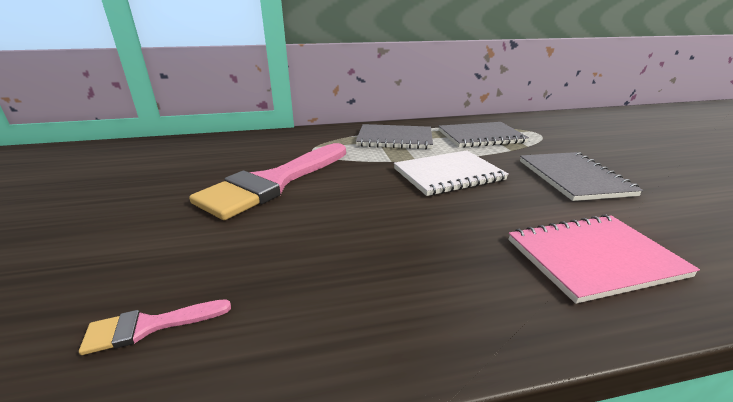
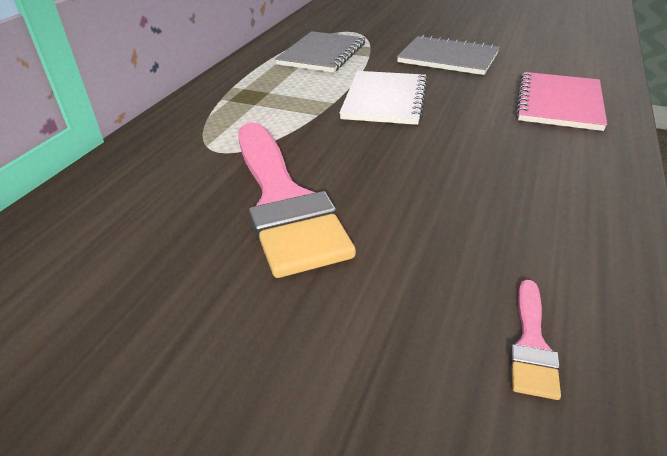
camera: 55 degrees left, 10 degrees up
(395, 139) = (261, 93): grey notebook -> none

